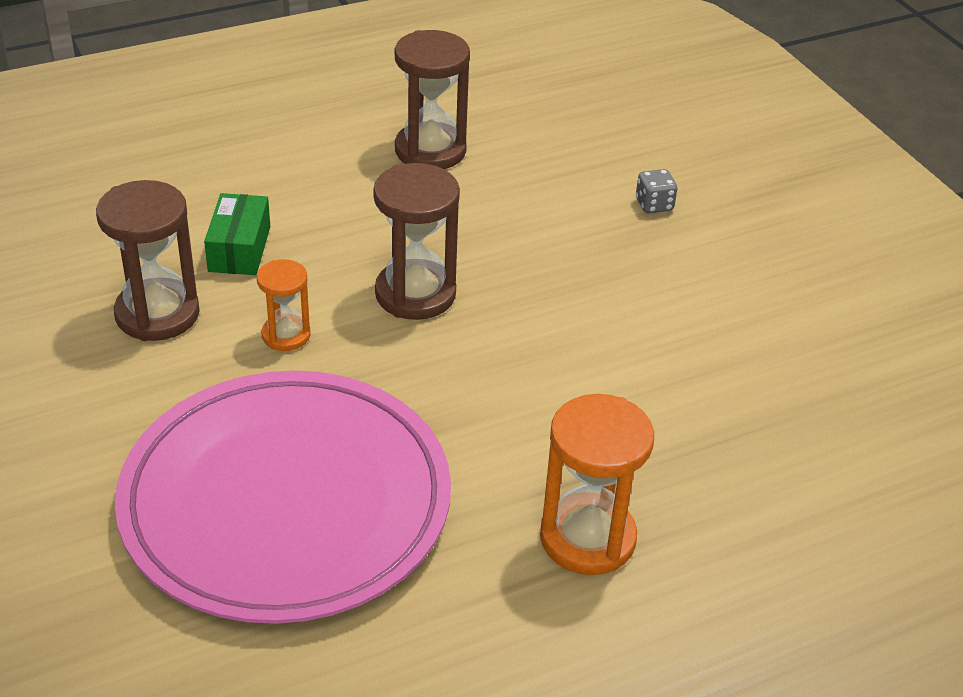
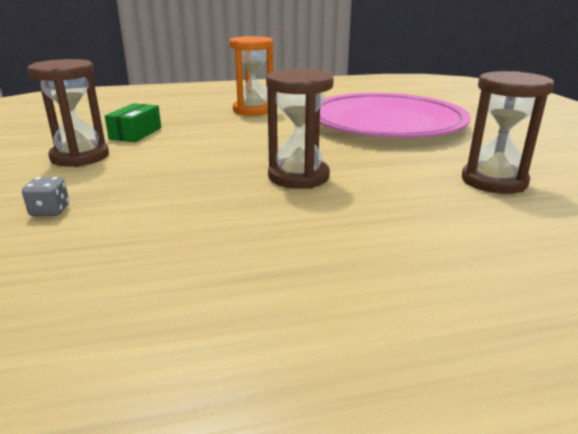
camera: 165 degrees left, 15 degrees down
(239, 249) = (445, 212): green box -> green box (136, 133)
(286, 335) = (394, 166): orange hourglass -> none
(430, 151) = (229, 284): brown hourglass -> brown hourglass (80, 157)

